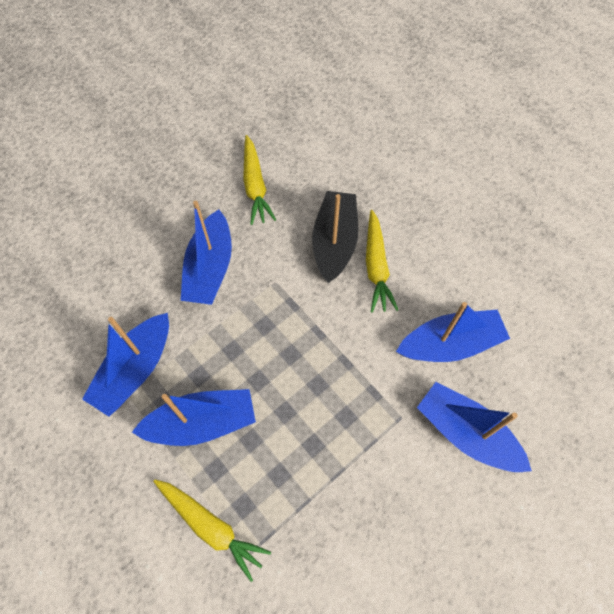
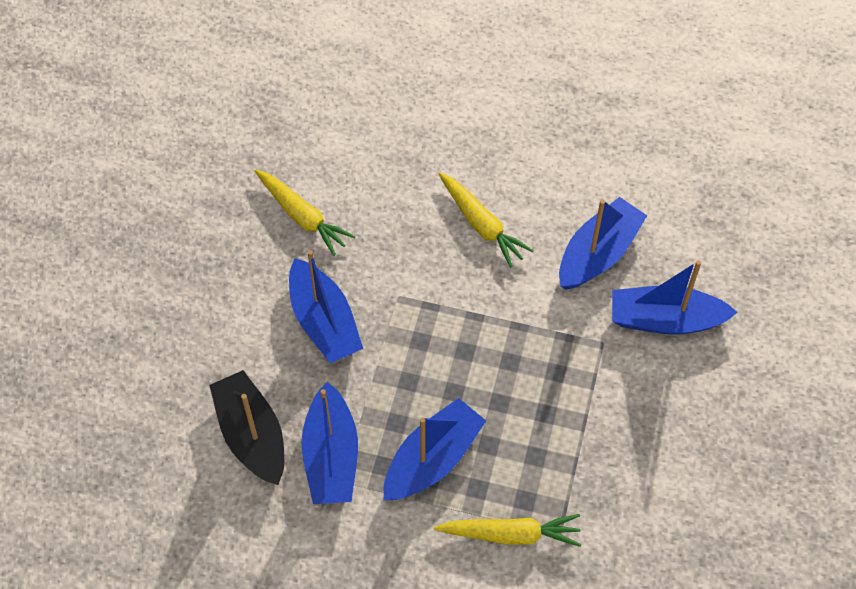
camera: 35 degrees left, 5 degrees down
(334, 242) = (425, 225): black boat -> black boat (252, 435)

